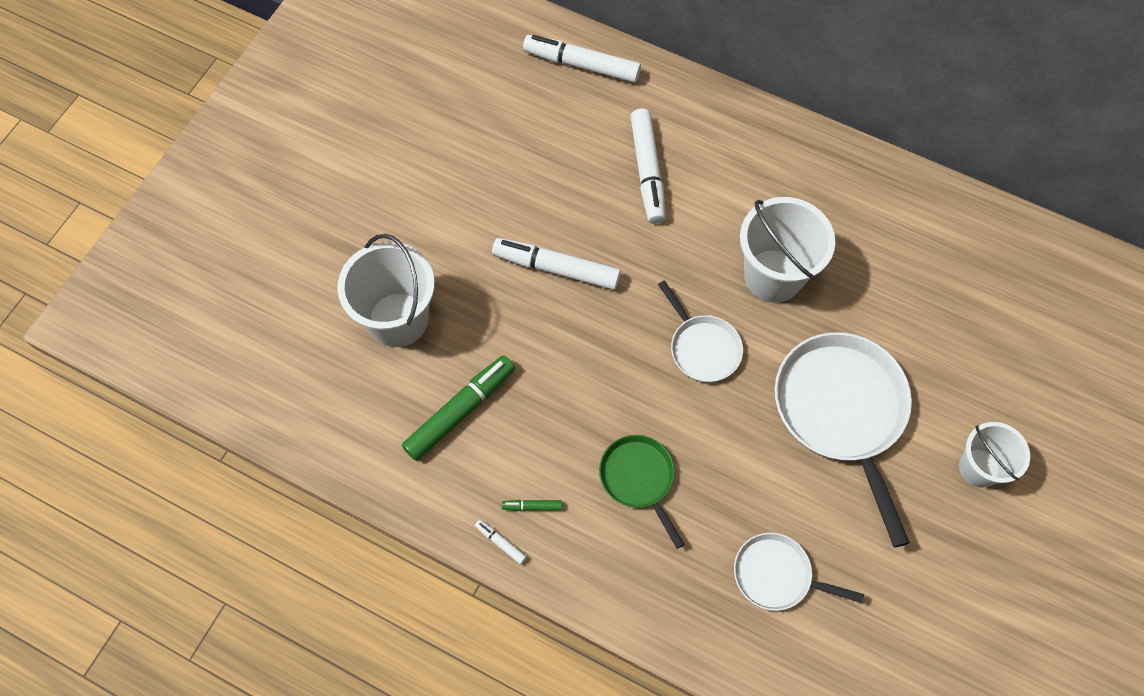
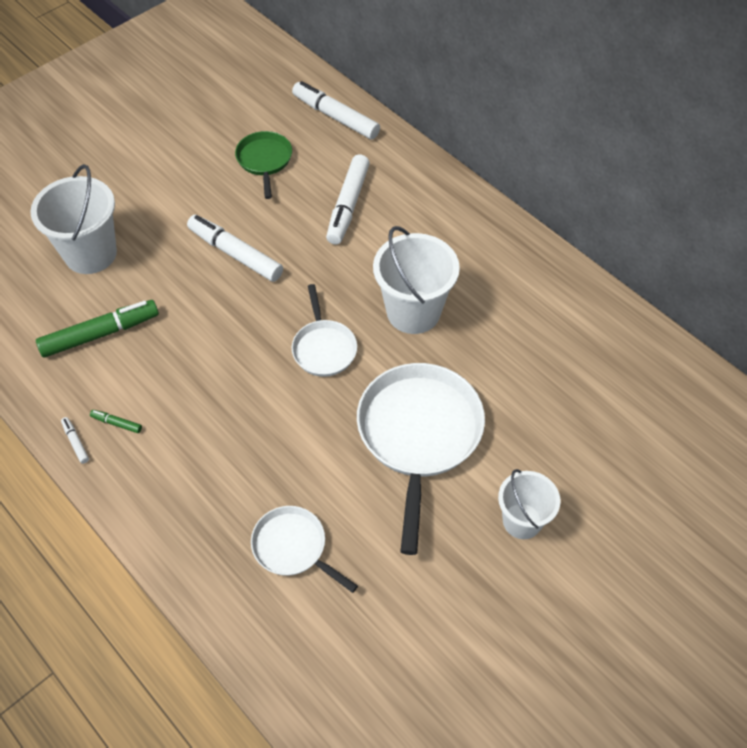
camera: 20 degrees right, 10 degrees down
(639, 479) = (216, 431): green pan -> green pan (264, 161)

